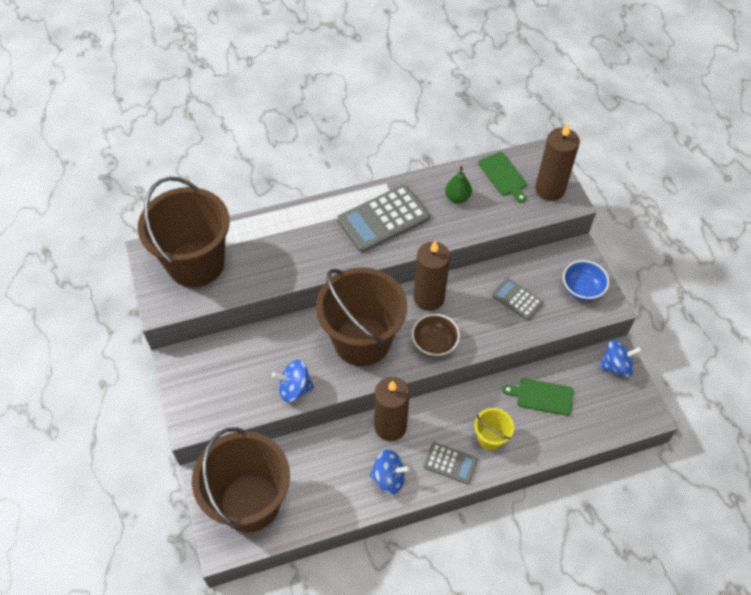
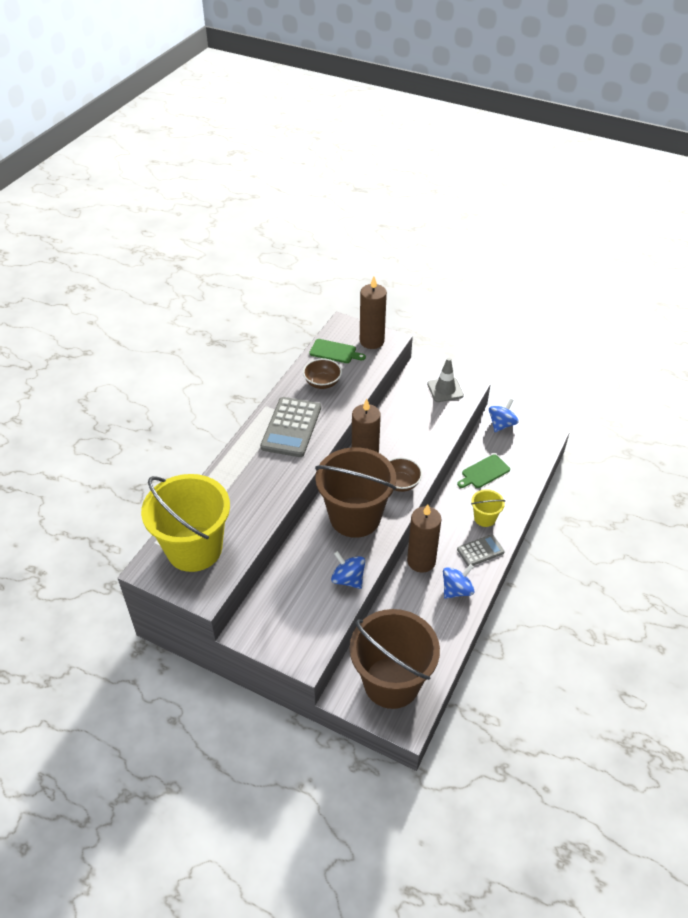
camera: 45 degrees left, 10 degrees down
(196, 263) = (194, 549): brown bucket -> yellow bucket
(294, 388) = (348, 579): blue spinning top -> blue spinning top turned 90 degrees clockwise
(457, 197) = (322, 383): green pear -> brown bowl
(517, 299) = (416, 422): grey calculator -> none
(582, 289) = (445, 390): blue bowl -> grey traffic cone

